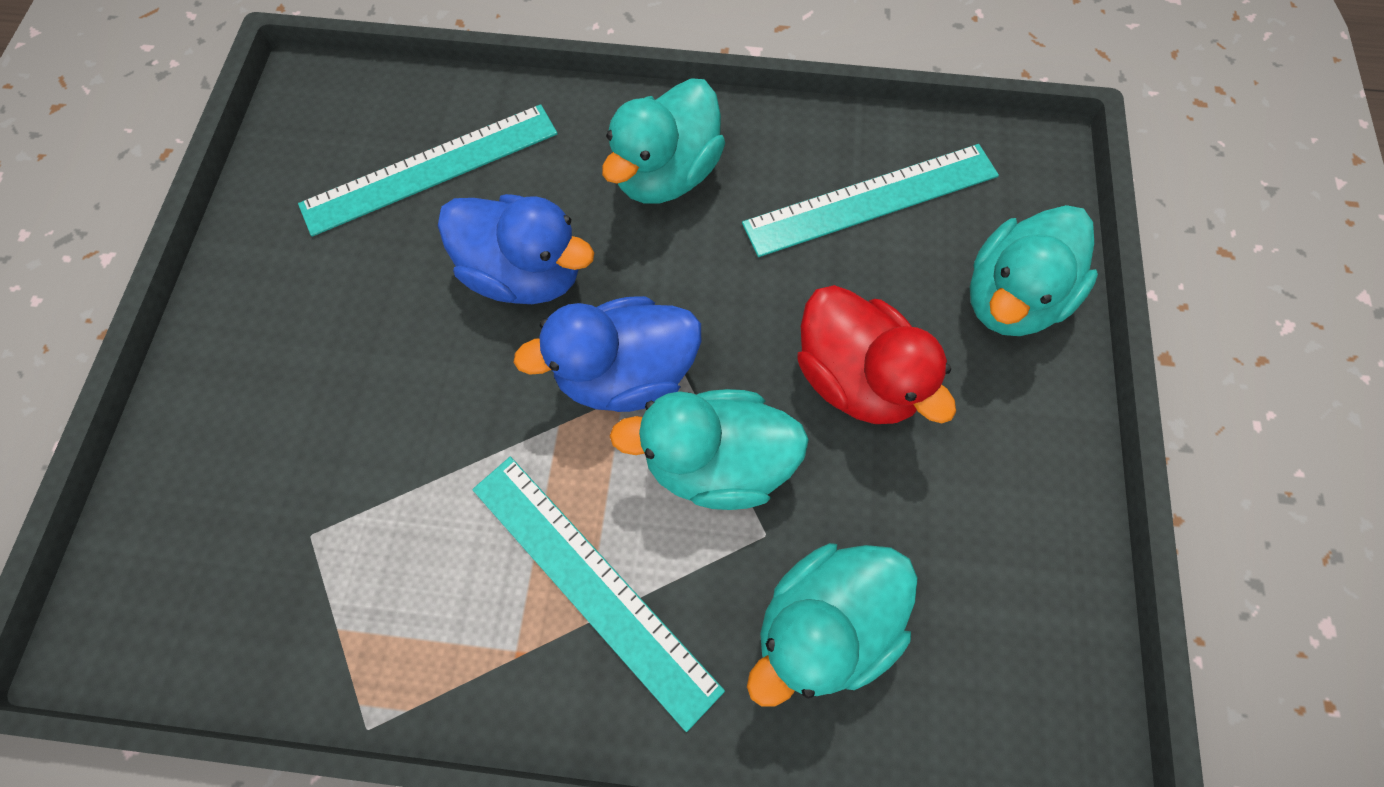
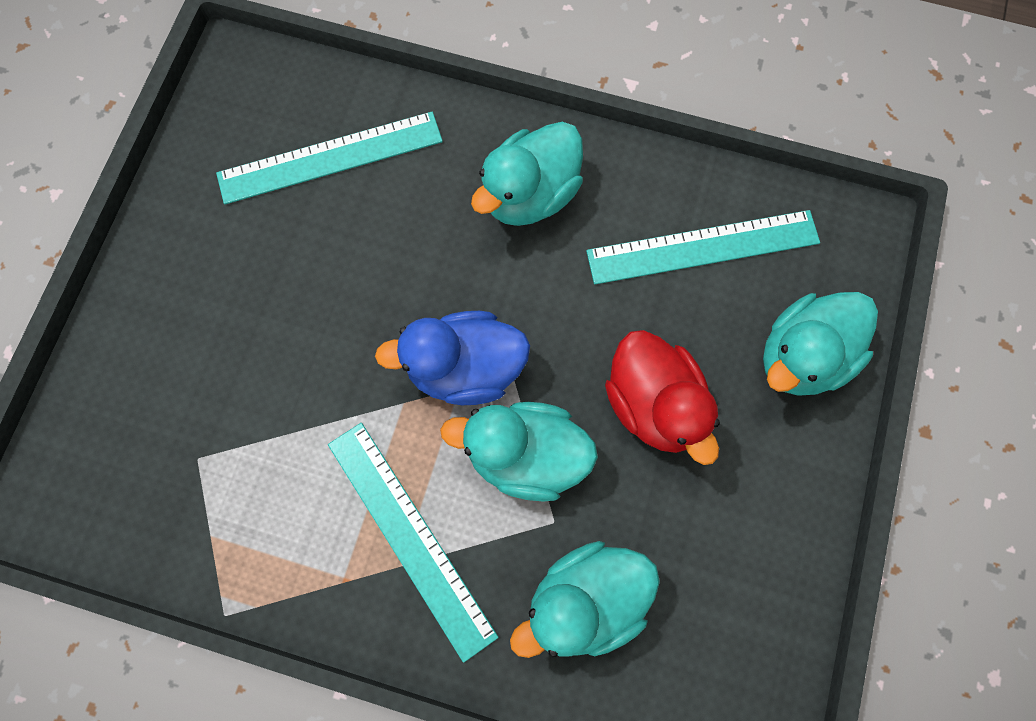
camera: 10 degrees right, 5 degrees up
(525, 273) = (396, 266): blue duck -> none

